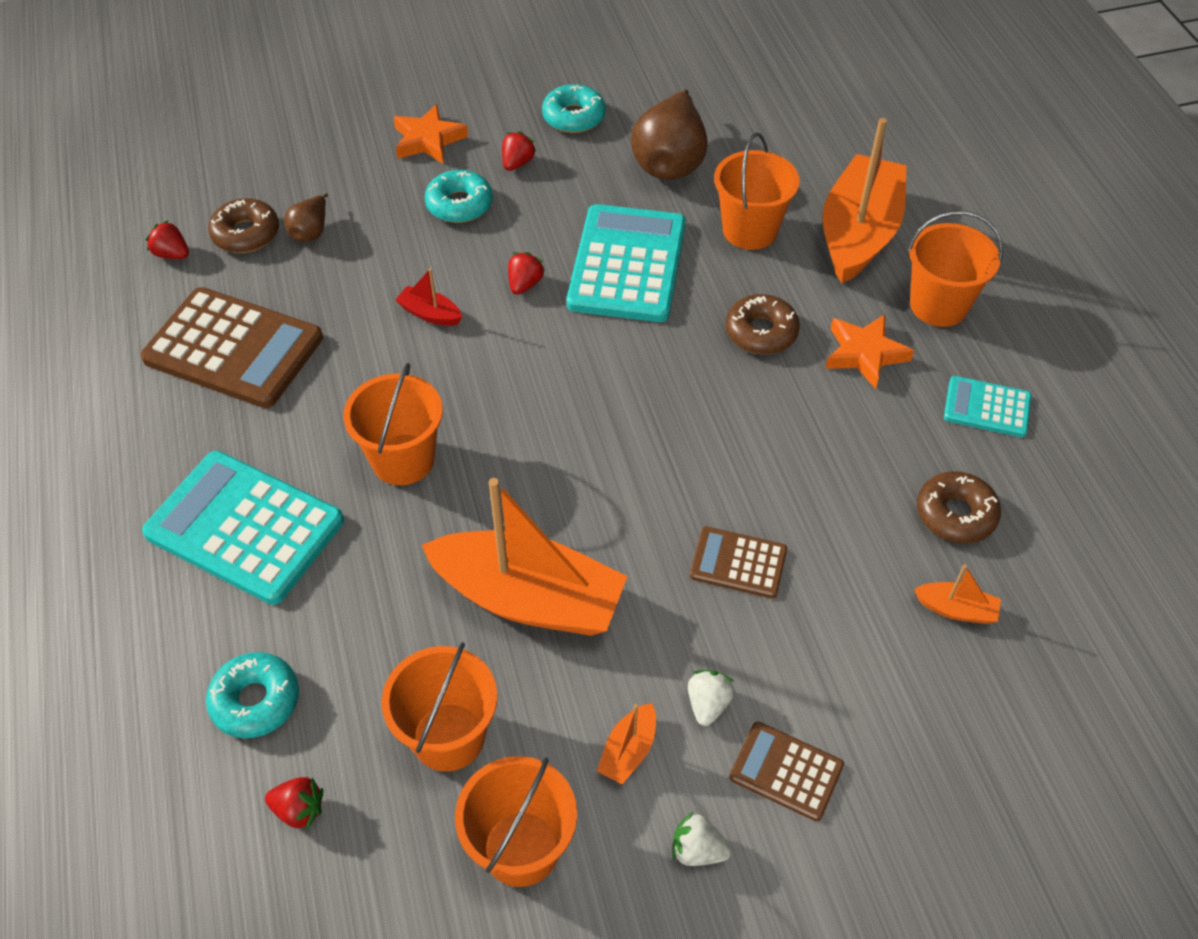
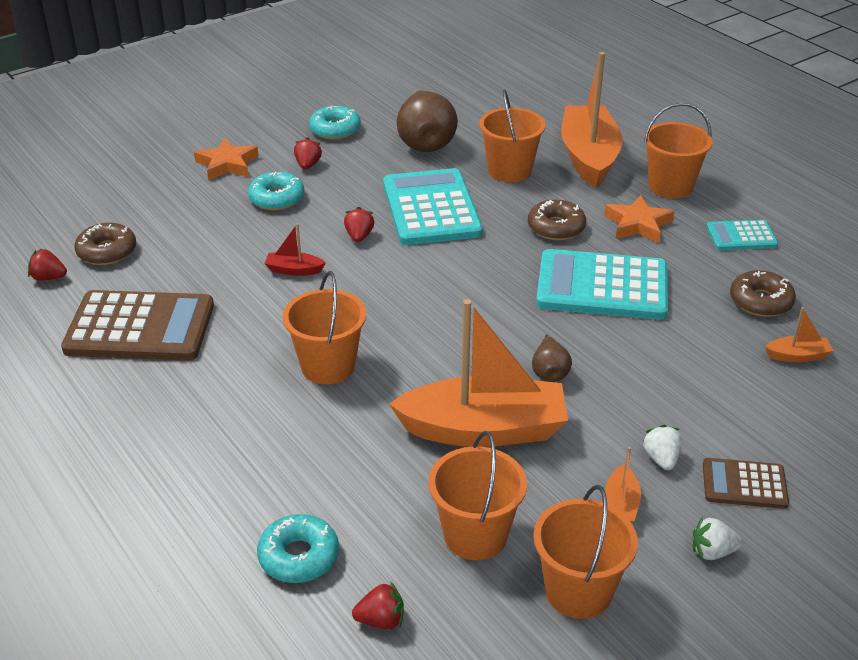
camera: 20 degrees left, 15 degrees down
(245, 527) = (220, 442): turquoise calculator -> turquoise calculator (602, 286)
(311, 232) = (163, 239): brown pear -> brown pear (549, 372)
(738, 563) = (628, 367): brown calculator -> none

